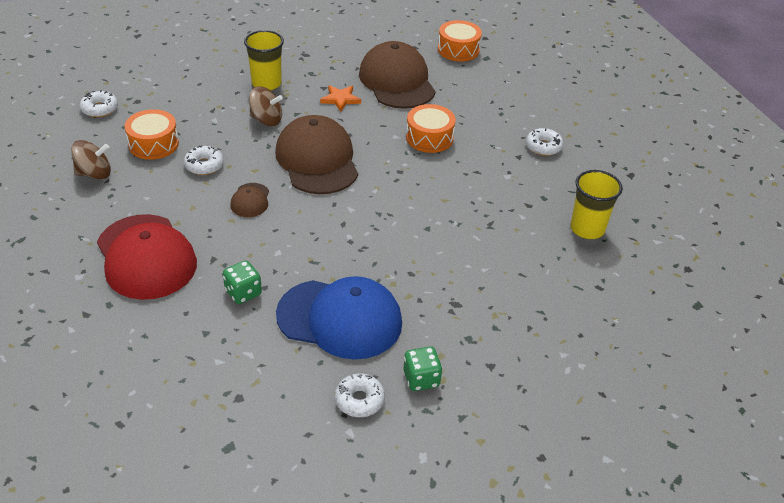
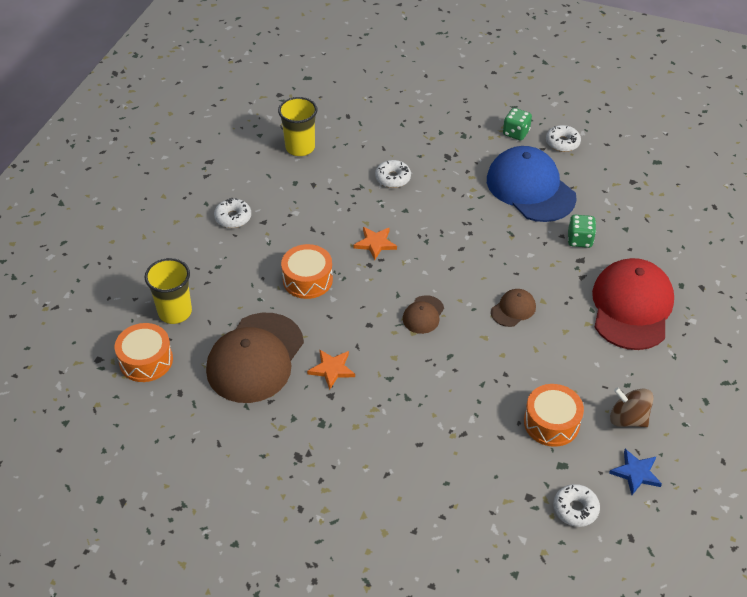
camera: 135 degrees left, 5 degrees up
(67, 145) = (636, 473): none -> blue star
(204, 165) = (523, 368): white donut -> white donut (393, 178)
(266, 83) = (379, 437): yellow cup -> yellow cup (175, 312)
(266, 120) = (424, 387): brown spinning top -> none
(317, 160) = (423, 315): brown cap -> brown cap, size x0.45
(415, 188) = (375, 243): none -> orange star

